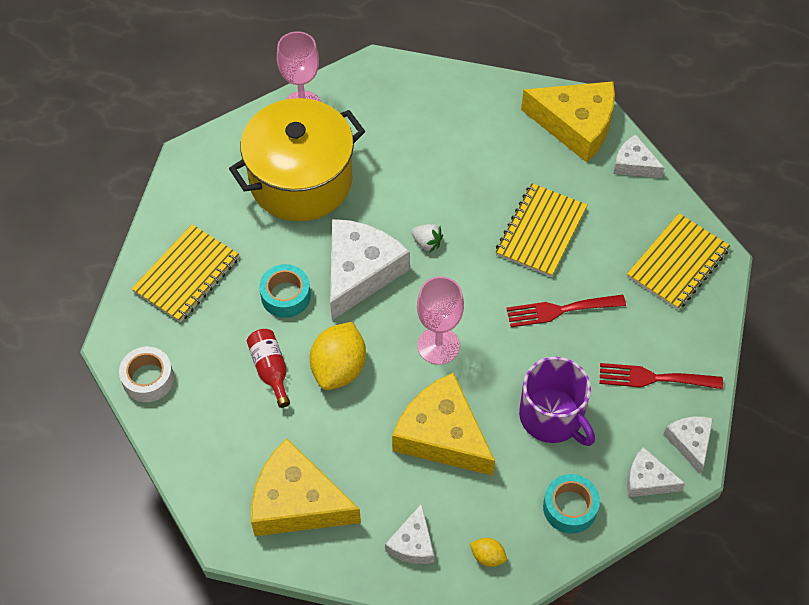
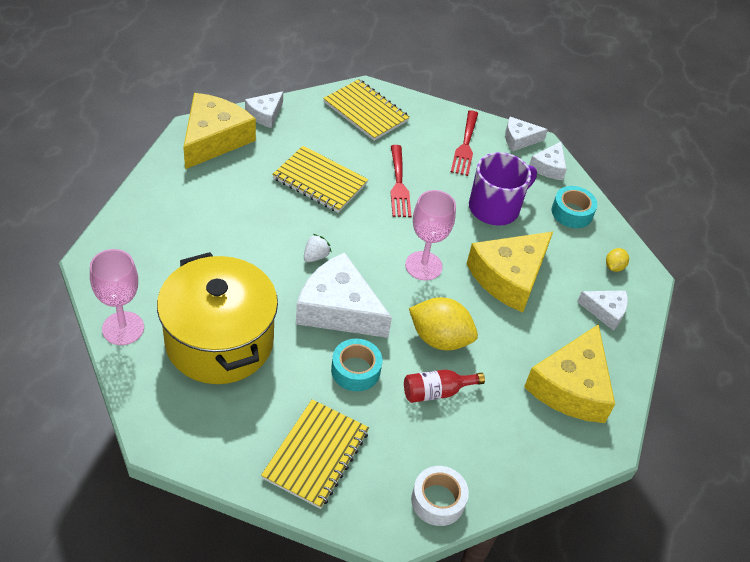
camera: 90 degrees left, 10 degrees down
(187, 275) = (316, 454): yellow notebook -> yellow notebook turned 75 degrees clockwise

